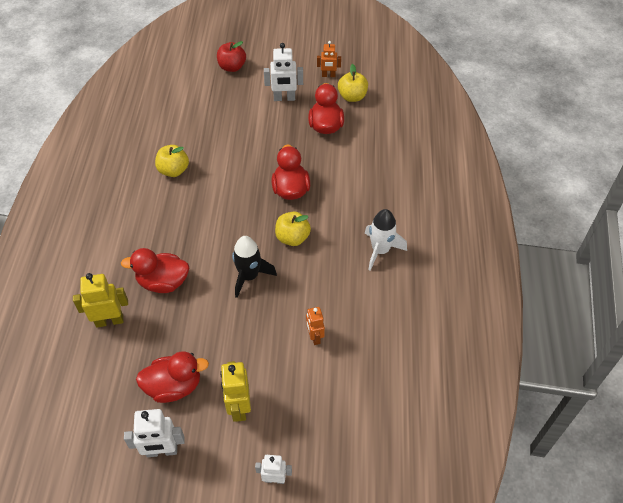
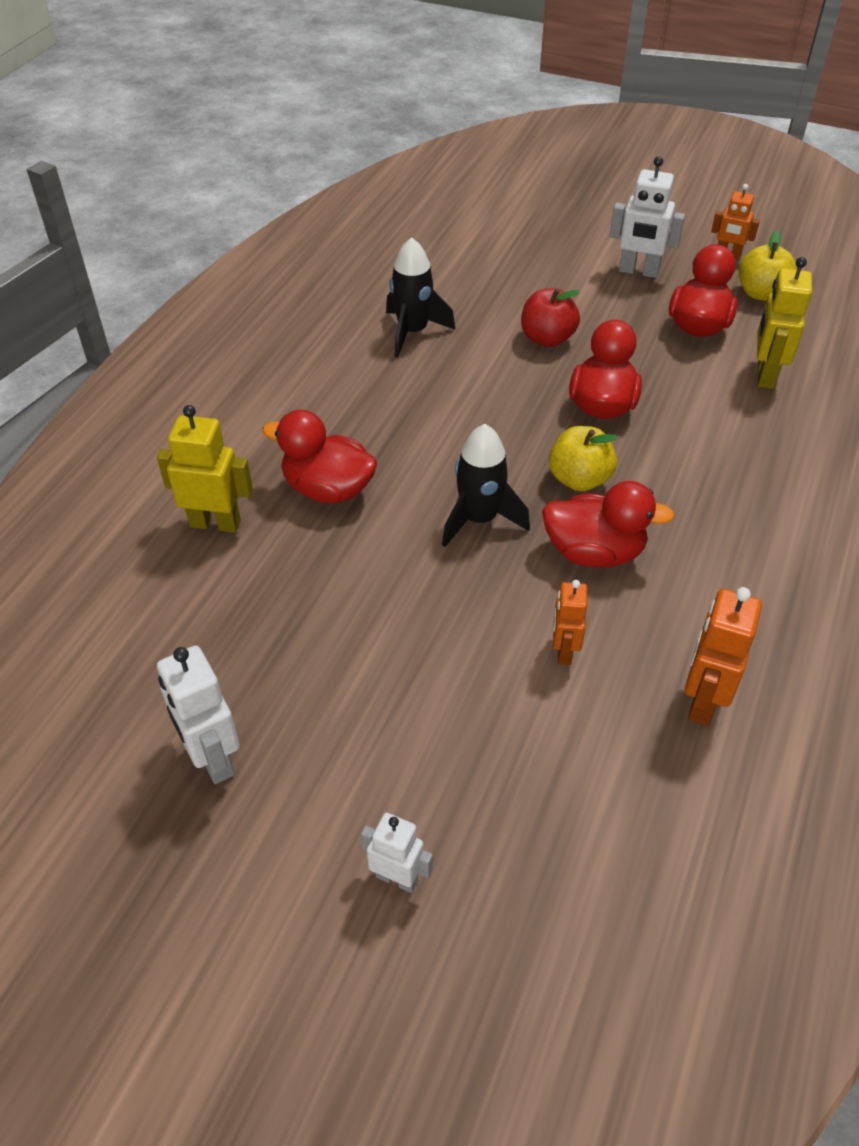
camera: 20 degrees right, 5 degrees down
(162, 451) = (212, 758): white robot -> white robot turned 45 degrees clockwise
(174, 170) = (412, 332): yellow apple -> black rocket
(174, 386) = (278, 657): red duck -> red duck (594, 552)
(232, 67) = (565, 212): red apple -> red apple (547, 338)
(239, 407) = (379, 728): yellow robot -> yellow robot (765, 375)
(380, 250) = (738, 541): white rocket -> none
(387, 342) = (702, 701): none -> orange robot

